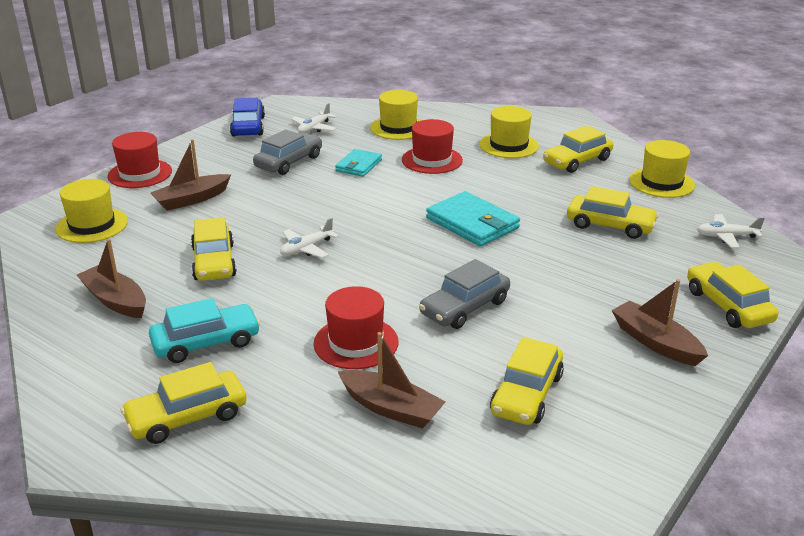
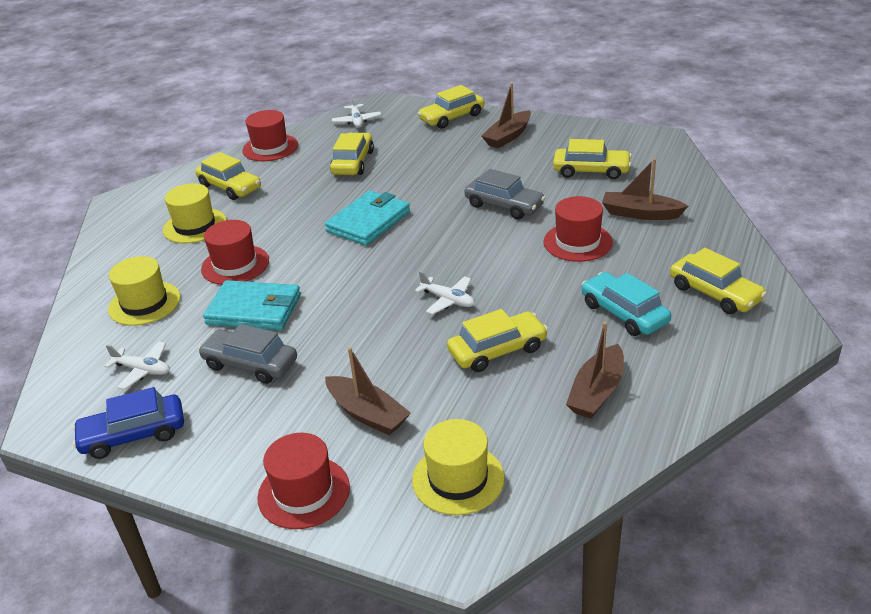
camera: 100 degrees left, 5 degrees up
(358, 165) = (254, 310): turquoise wallet -> turquoise wallet, size x1.61
(391, 408) = (640, 214): brown boat -> brown boat turned 90 degrees counterclockwise
(661, 183) = (270, 148): yellow hat -> red hat

